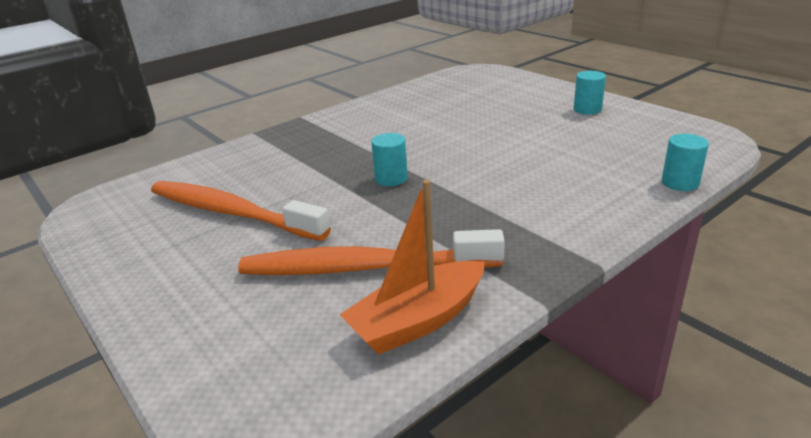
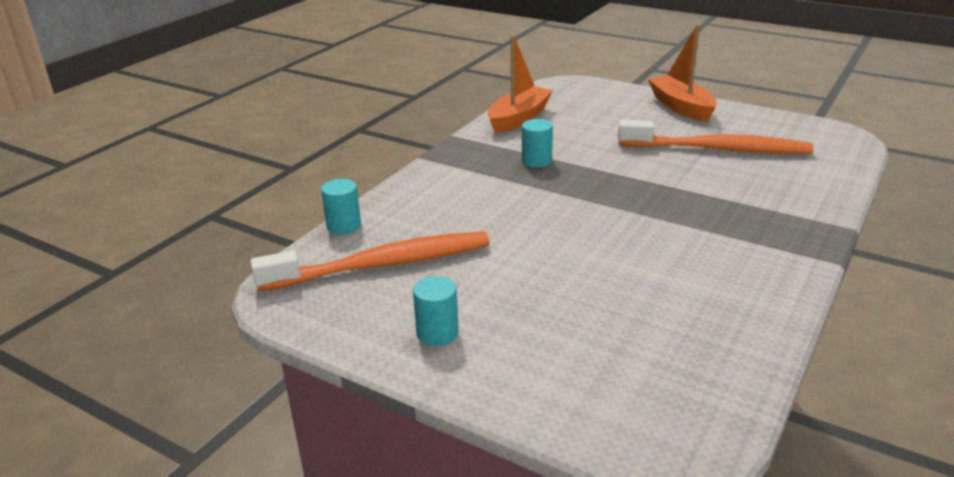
camera: 160 degrees right, 0 degrees up
(161, 294) = (681, 107): none -> orange boat
(364, 268) = (572, 134): orange toothbrush -> orange toothbrush (382, 265)
(391, 178) = (617, 194): turquoise cylinder -> turquoise cylinder (536, 161)

